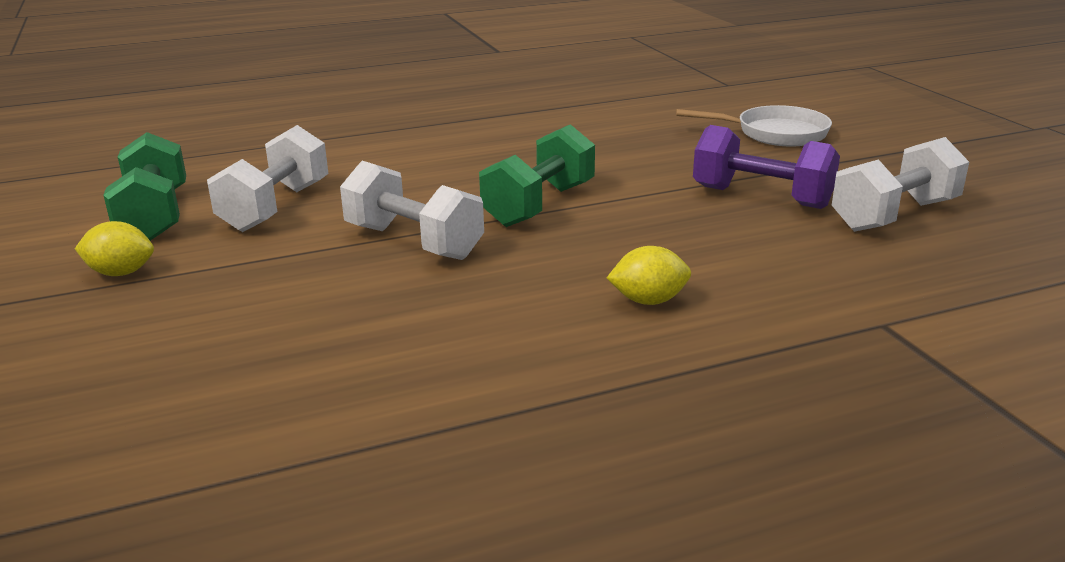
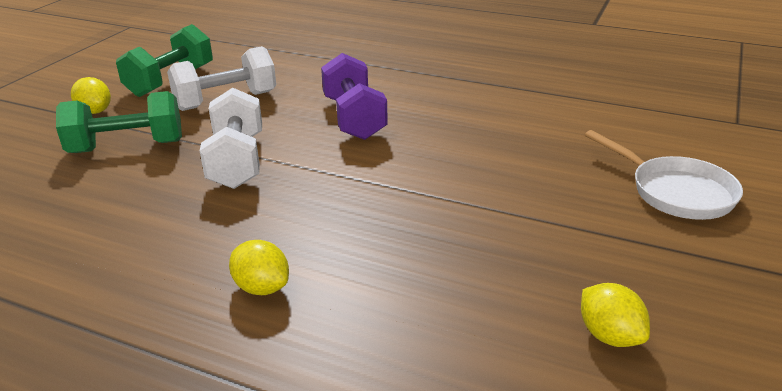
camera: 45 degrees right, 5 degrees up
(539, 205) = (356, 170): green dumbbell -> green dumbbell (127, 147)
(761, 197) = (526, 248): purple dumbbell -> purple dumbbell (354, 118)
(894, 216) = (609, 336): white dumbbell -> yellow lemon

